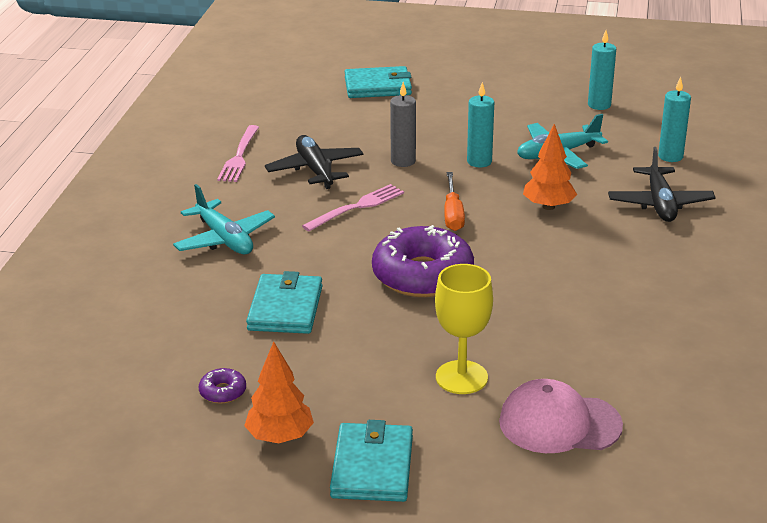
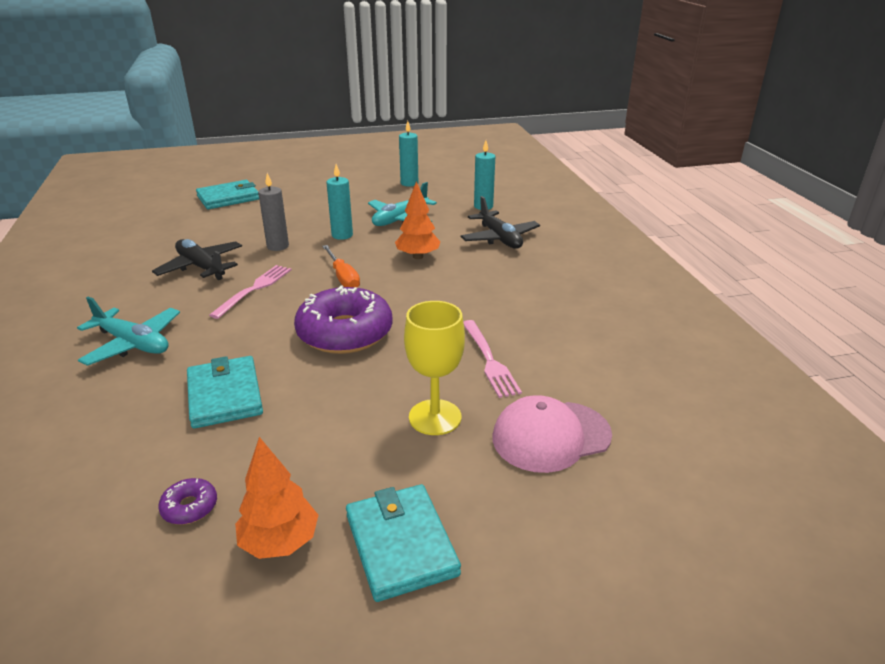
camera: 25 degrees left, 0 degrees up
(239, 156) = (122, 270): pink fork -> pink fork (489, 360)

